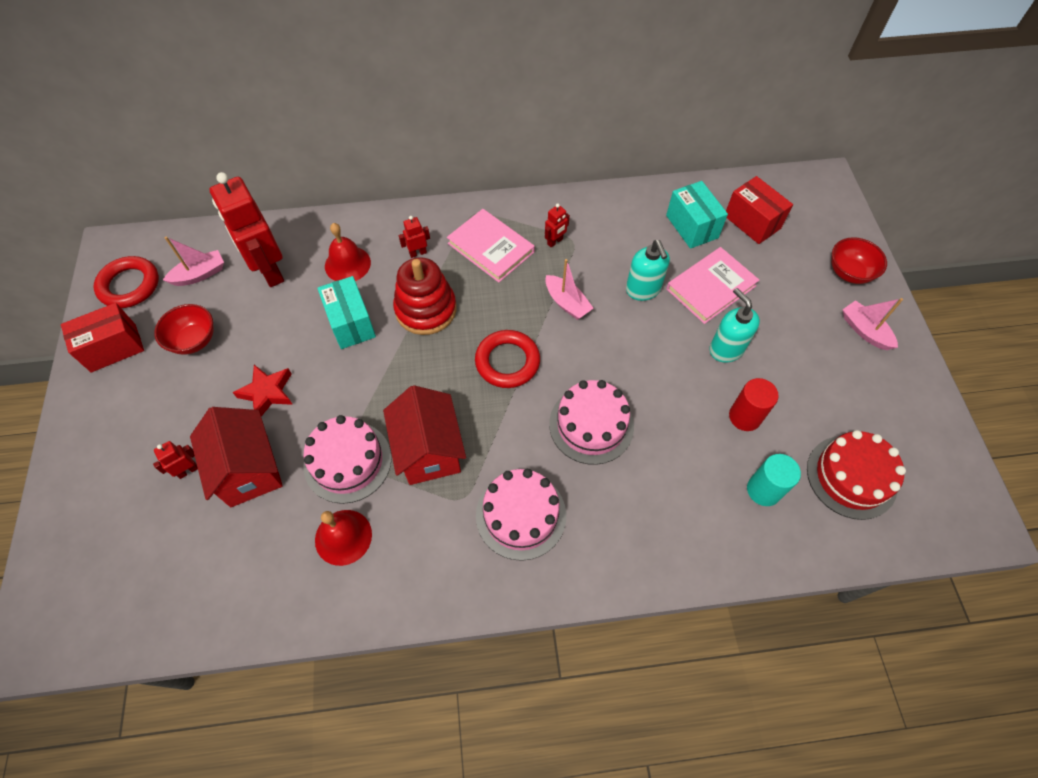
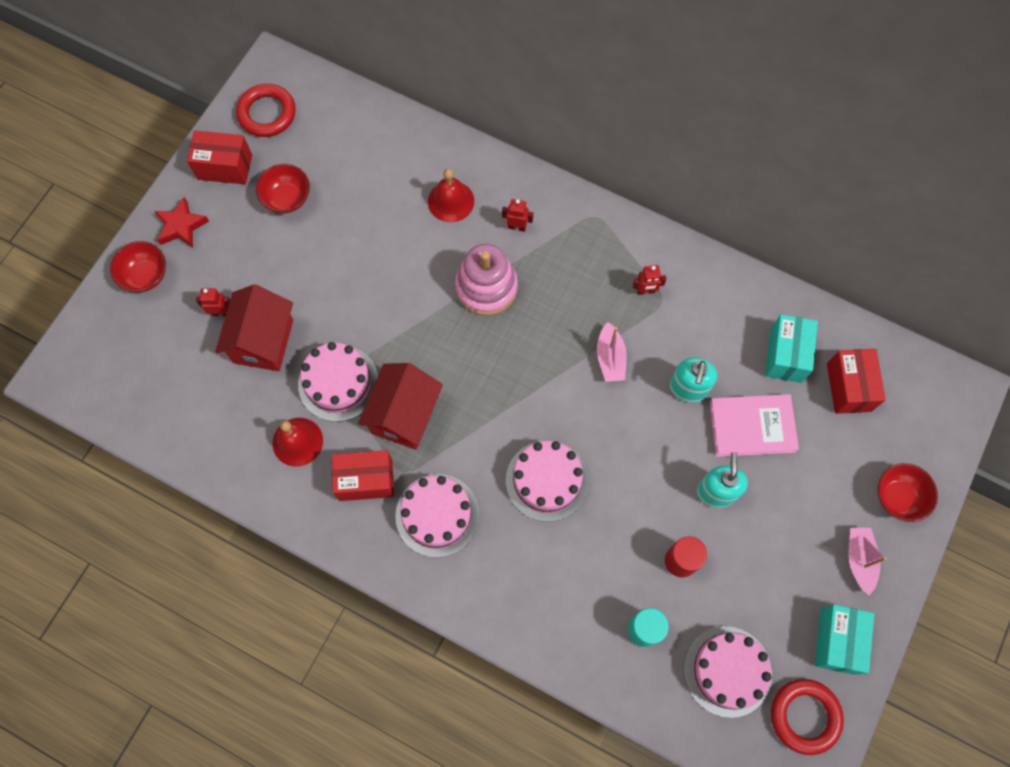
camera: 35 degrees right, 10 degrees up
(85, 484) = (146, 276): none -> red bowl
(200, 274) = (326, 136): pink boat -> none
(267, 393) = (315, 283): red star -> red star (181, 226)
(269, 271) = (383, 168): red robot -> none
(351, 323) = (417, 261): turquoise box -> turquoise box (837, 641)
(426, 309) = (486, 287): red stacking toy -> pink stacking toy
(433, 528) = (366, 480): none -> red box
(491, 248) = (584, 261): pink book -> none
(507, 362) = (519, 380): red ring -> red ring (804, 716)
(851, 477) = (727, 671): red cake -> pink cake

